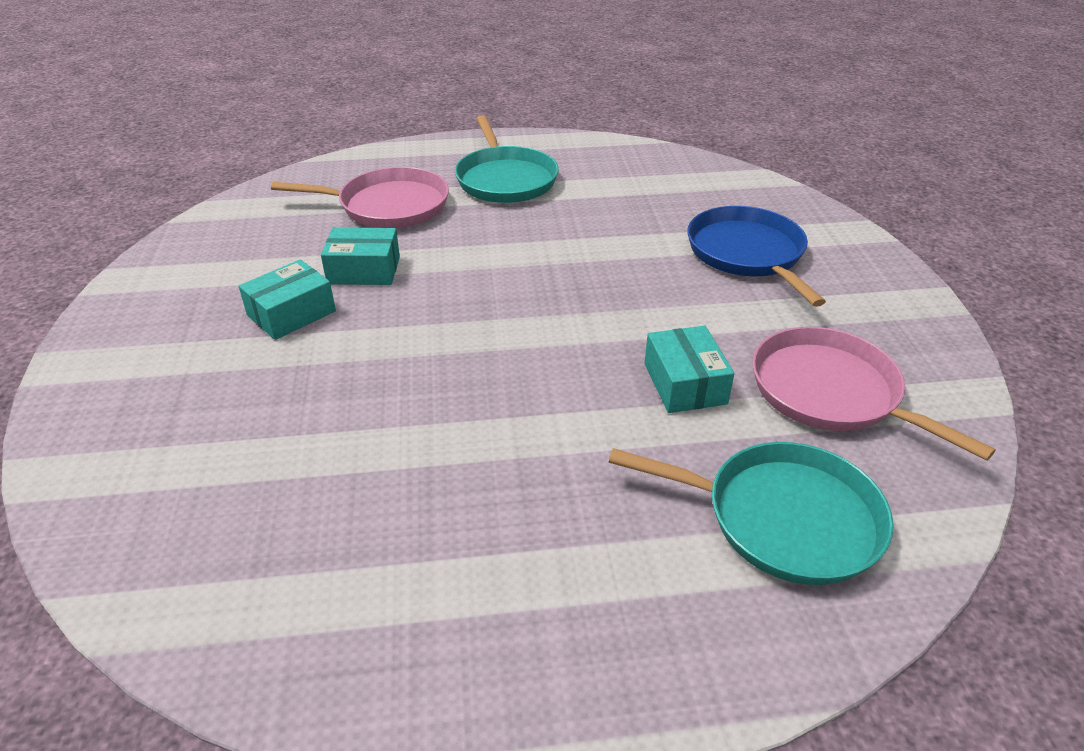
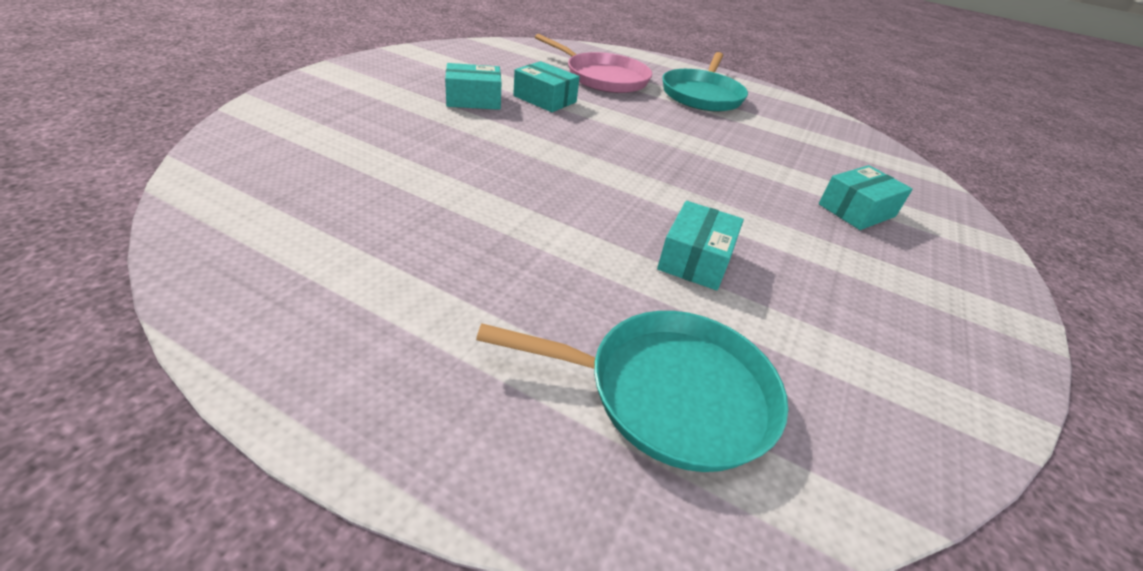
camera: 30 degrees right, 0 degrees up
(747, 254) = (856, 210): blue pan -> turquoise box
(783, 518) = (670, 393): turquoise pan -> turquoise pan turned 45 degrees counterclockwise
(831, 392) = (830, 334): pink pan -> none

